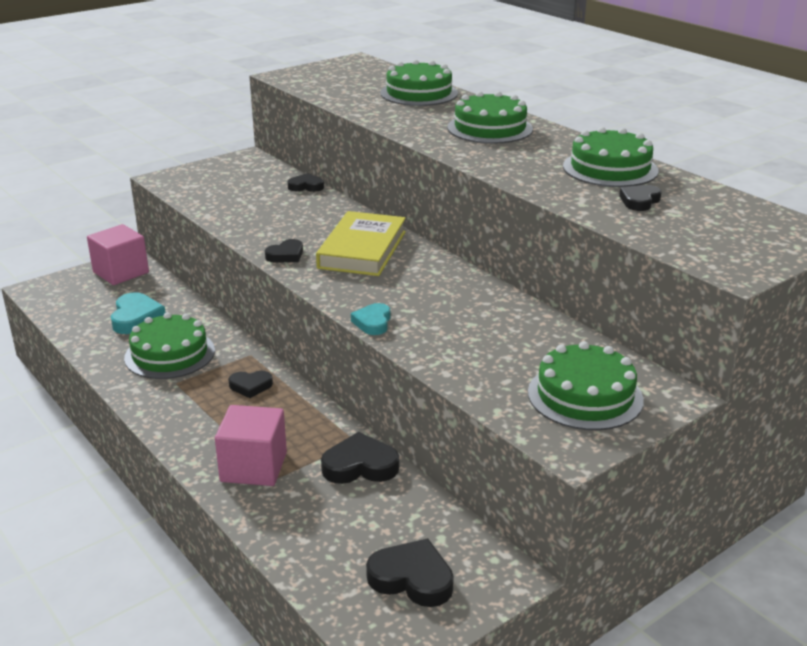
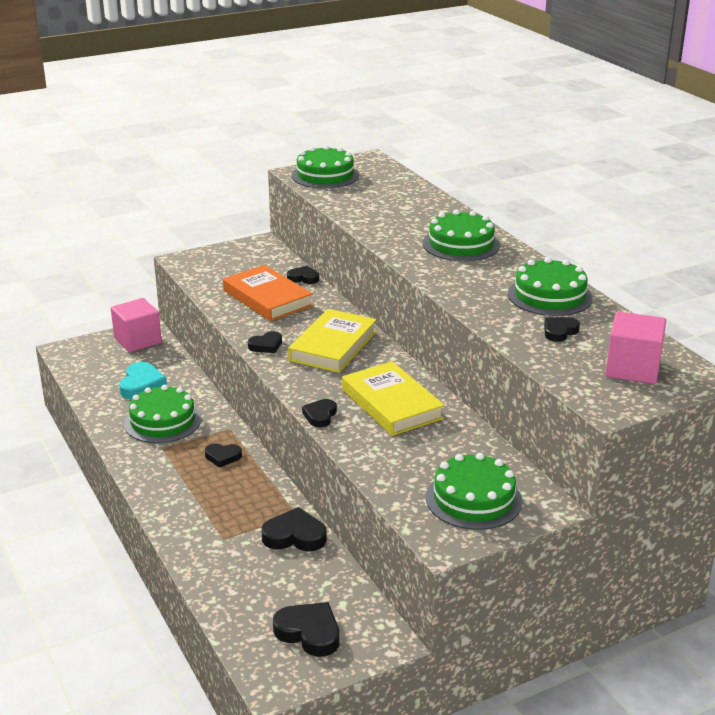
camera: 10 degrees right, 0 degrees up
(254, 467) = (208, 527): pink cube -> pink cube (632, 369)
(272, 208) = (267, 298): none -> orange book
(373, 322) = (320, 415): turquoise heart -> black heart
(419, 93) = (412, 201): green cake -> green cake (325, 175)
(450, 303) = (391, 404): none -> yellow book

